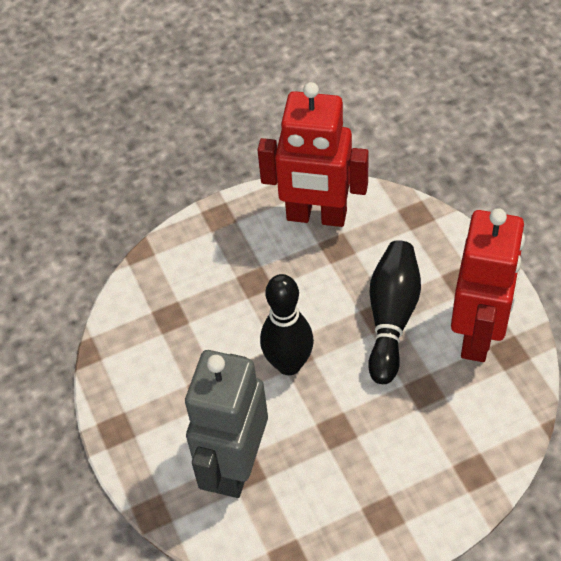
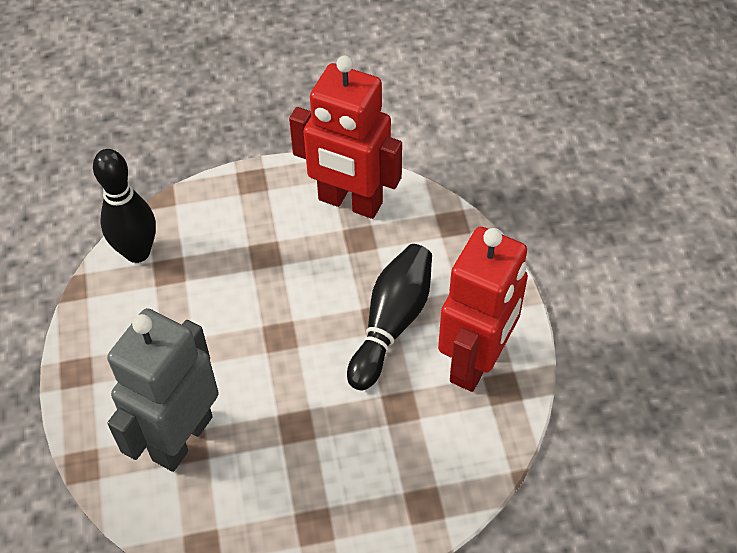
camera: 10 degrees right, 0 degrees up
(289, 364) = (271, 346): black bowling pin -> black bowling pin (137, 252)

